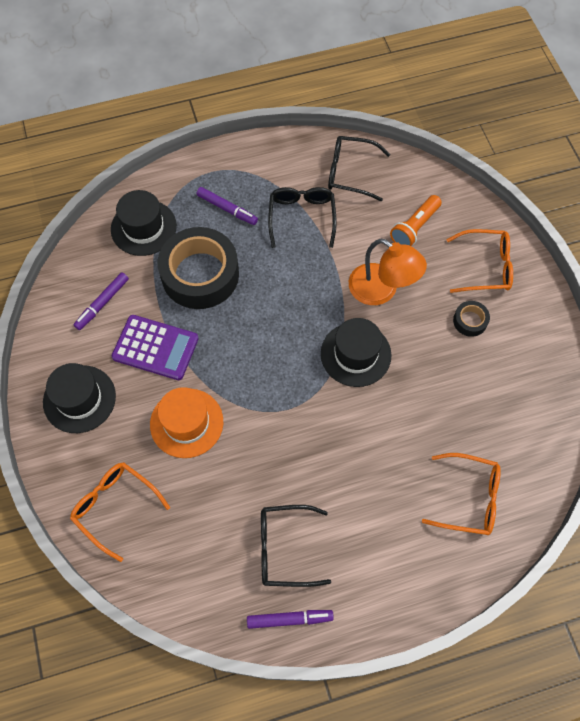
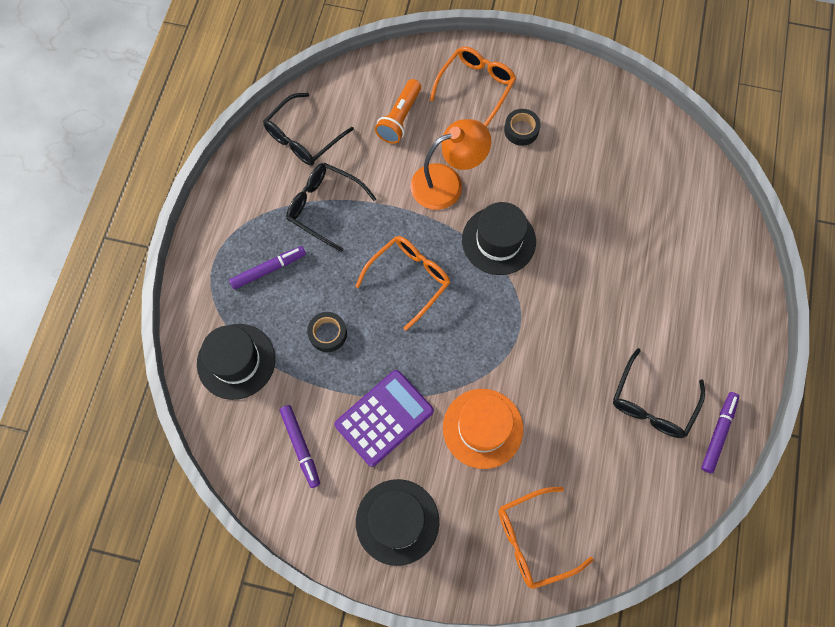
camera: 60 degrees left, 5 degrees up
(200, 274) = (328, 334): black tape -> black tape, size x0.43
(415, 228) = (400, 118): orange flashlight -> orange flashlight turned 45 degrees clockwise
(469, 498) = (682, 227): orange glasses -> orange glasses (409, 279)

